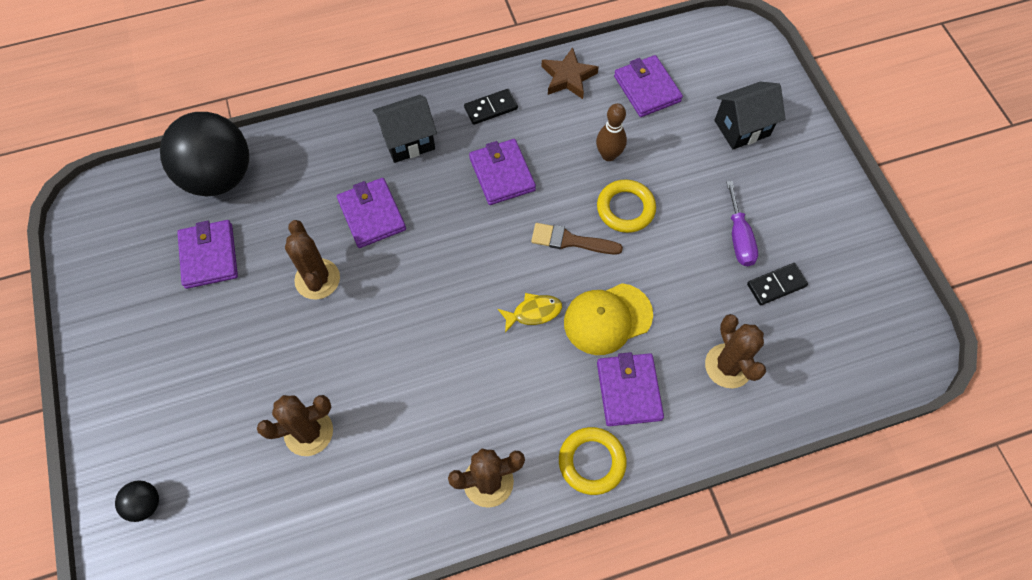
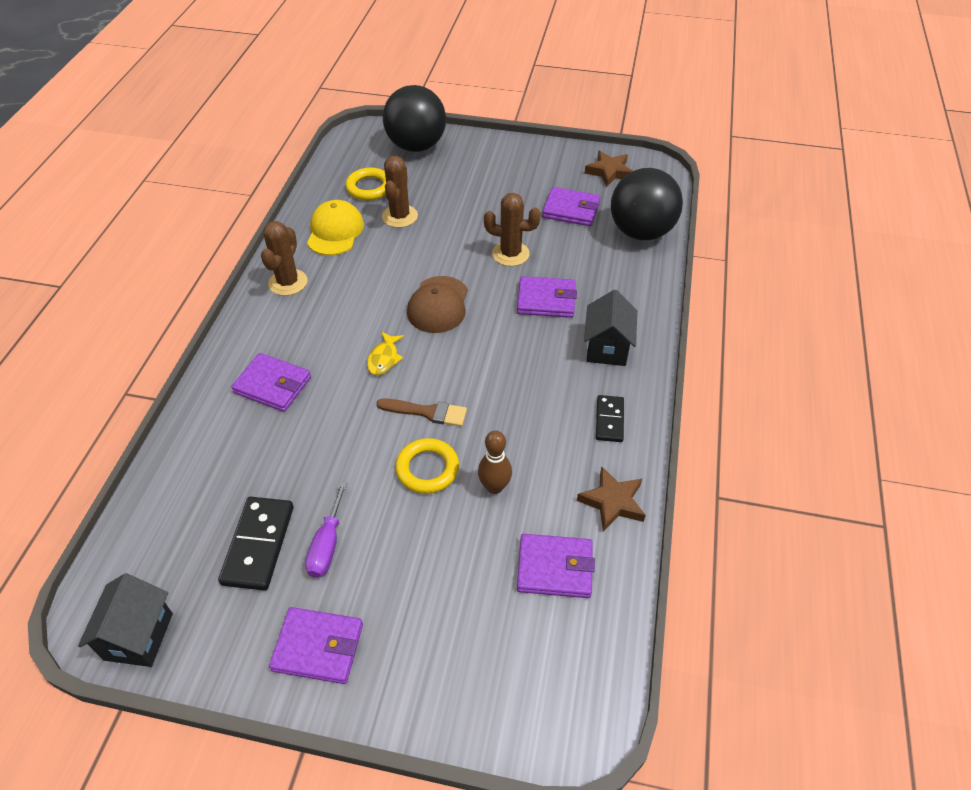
camera: 120 degrees right, 15 degrees down
(114, 248) = (609, 172): none -> brown star
(145, 504) = (416, 146): black ball -> black ball, size x2.43
(433, 306) = (438, 305): none -> brown cap
(502, 174) = (529, 396): purple wallet -> purple wallet (318, 647)
(570, 241) = (427, 412): brown brush -> brown brush turned 60 degrees clockwise
(591, 462) = (247, 339): yellow ring -> yellow ring (369, 187)
(607, 319) = (339, 401): yellow cap -> yellow cap (335, 231)
(728, 366) = (229, 461): brown cactus -> none
(739, 237) = (327, 544): purple screwdriver -> purple screwdriver turned 105 degrees counterclockwise
(742, 128) = (444, 633): black house -> black house (138, 636)
(776, 285) = (258, 545): black domino -> black domino, size x1.60

